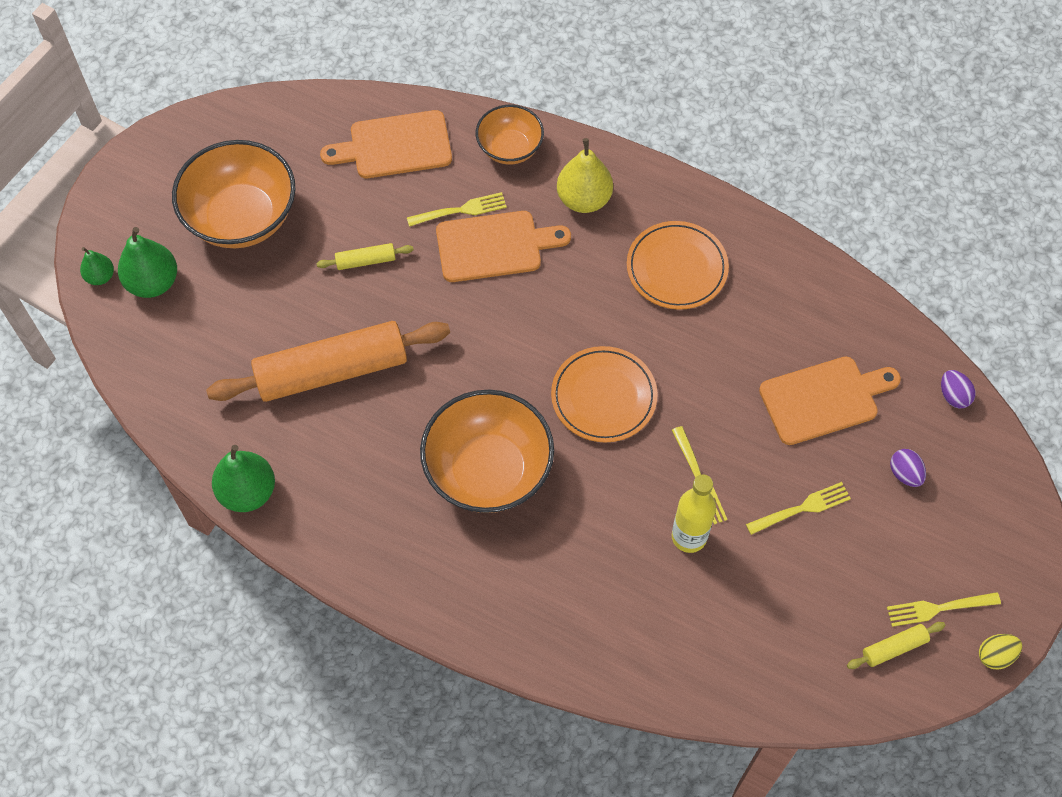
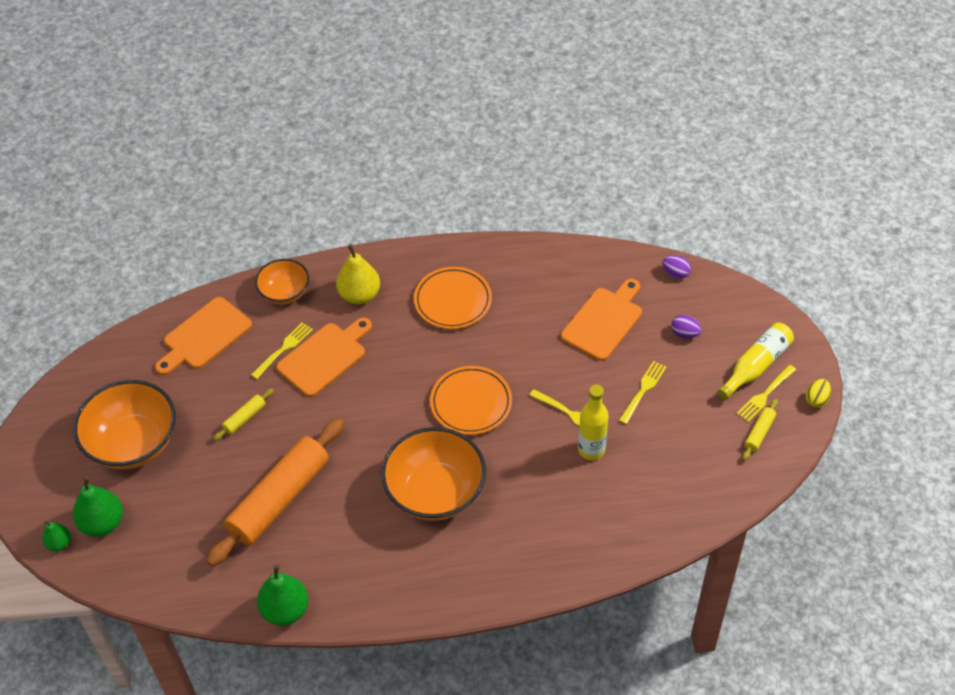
camera: 35 degrees left, 10 degrees down
(957, 567) = (756, 366): none -> yellow bottle

